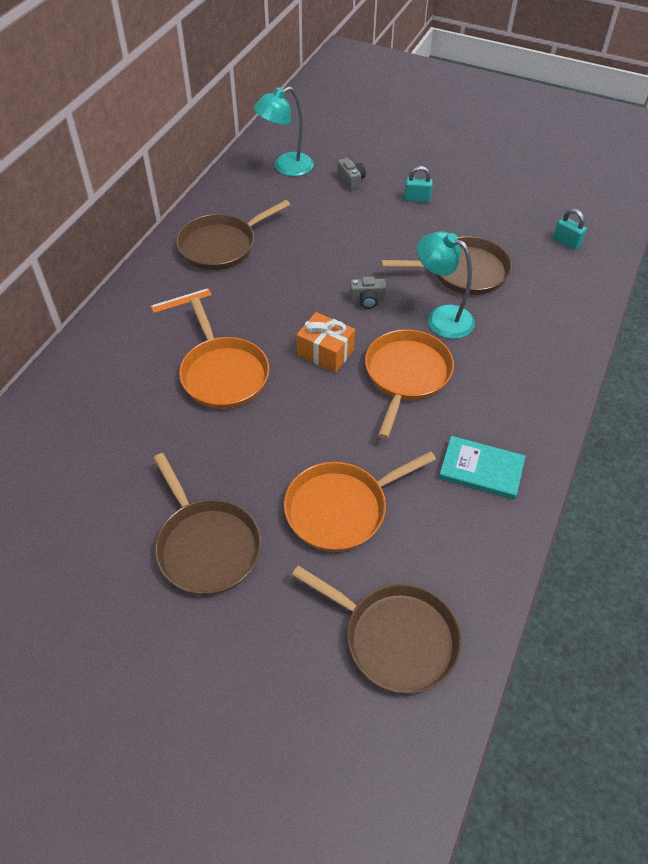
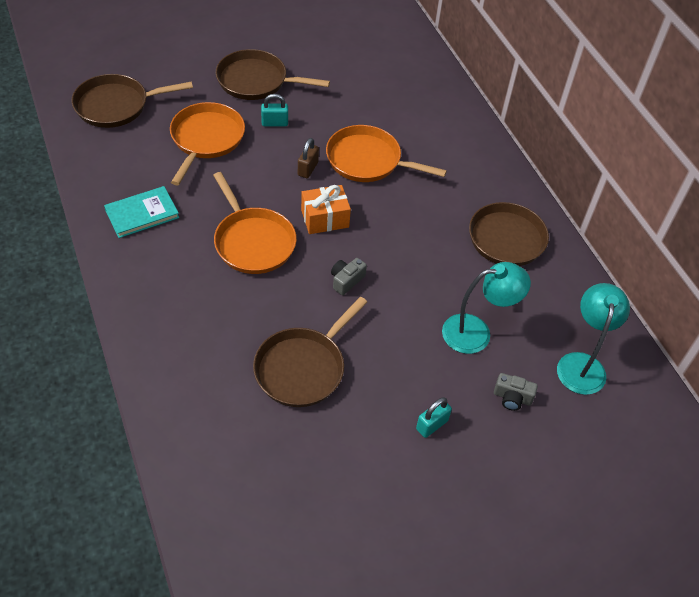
camera: 130 degrees right, 0 degrees up
(181, 300) = (464, 185): orange ruler -> none
(284, 404) = (307, 169): none -> brown padlock
(441, 317) = (276, 307): turquoise lamp -> turquoise lamp (476, 332)
(566, 242) = (244, 485): turquoise padlock -> turquoise padlock (274, 123)

